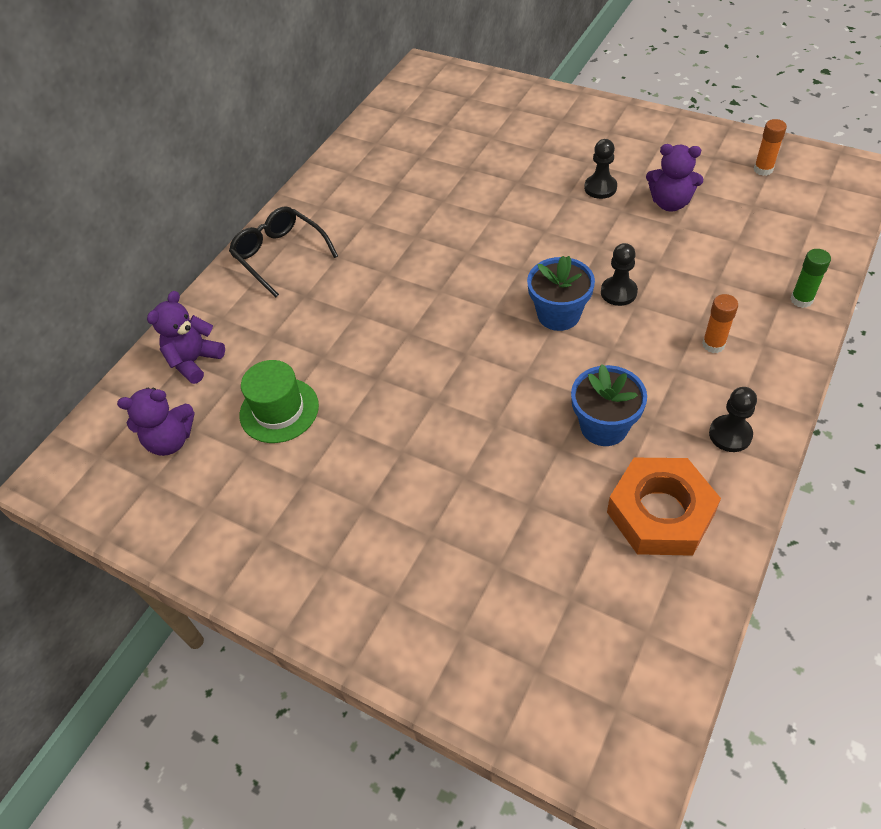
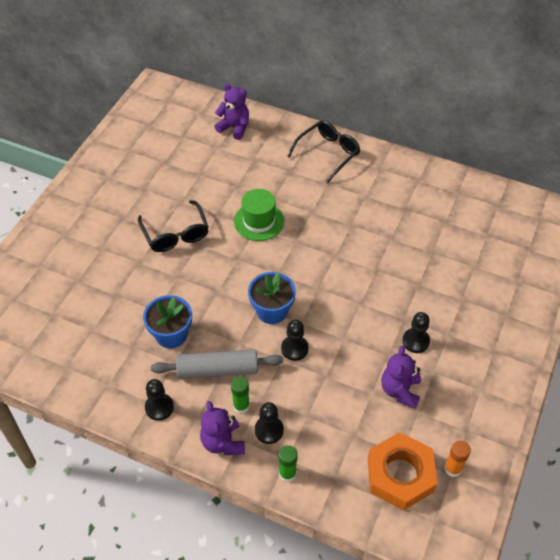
camera: 80 degrees right, 0 degrees up
(170, 440) = (176, 128): purple teddy bear -> purple teddy bear (223, 442)
(279, 410) = (194, 171): green hat -> green hat (259, 221)
(409, 430) = (175, 234): none -> black glasses
(659, 370) = (217, 369): none -> grey rolling pin
(660, 513) = (103, 362): orange nut -> orange nut (400, 475)
(713, 344) = (241, 406): orange glue stick -> green glue stick
(745, 317) = (269, 430): none -> black pawn

